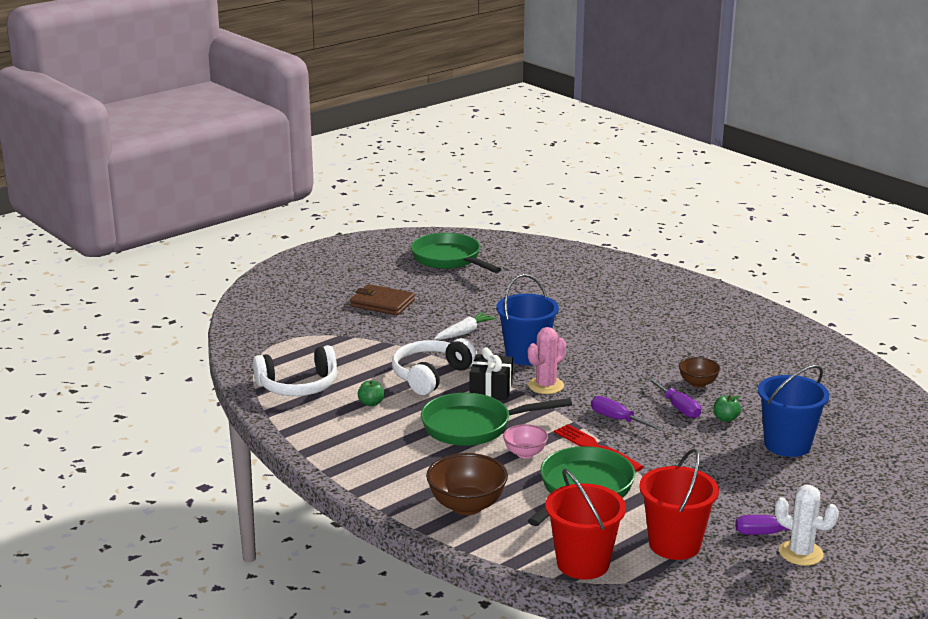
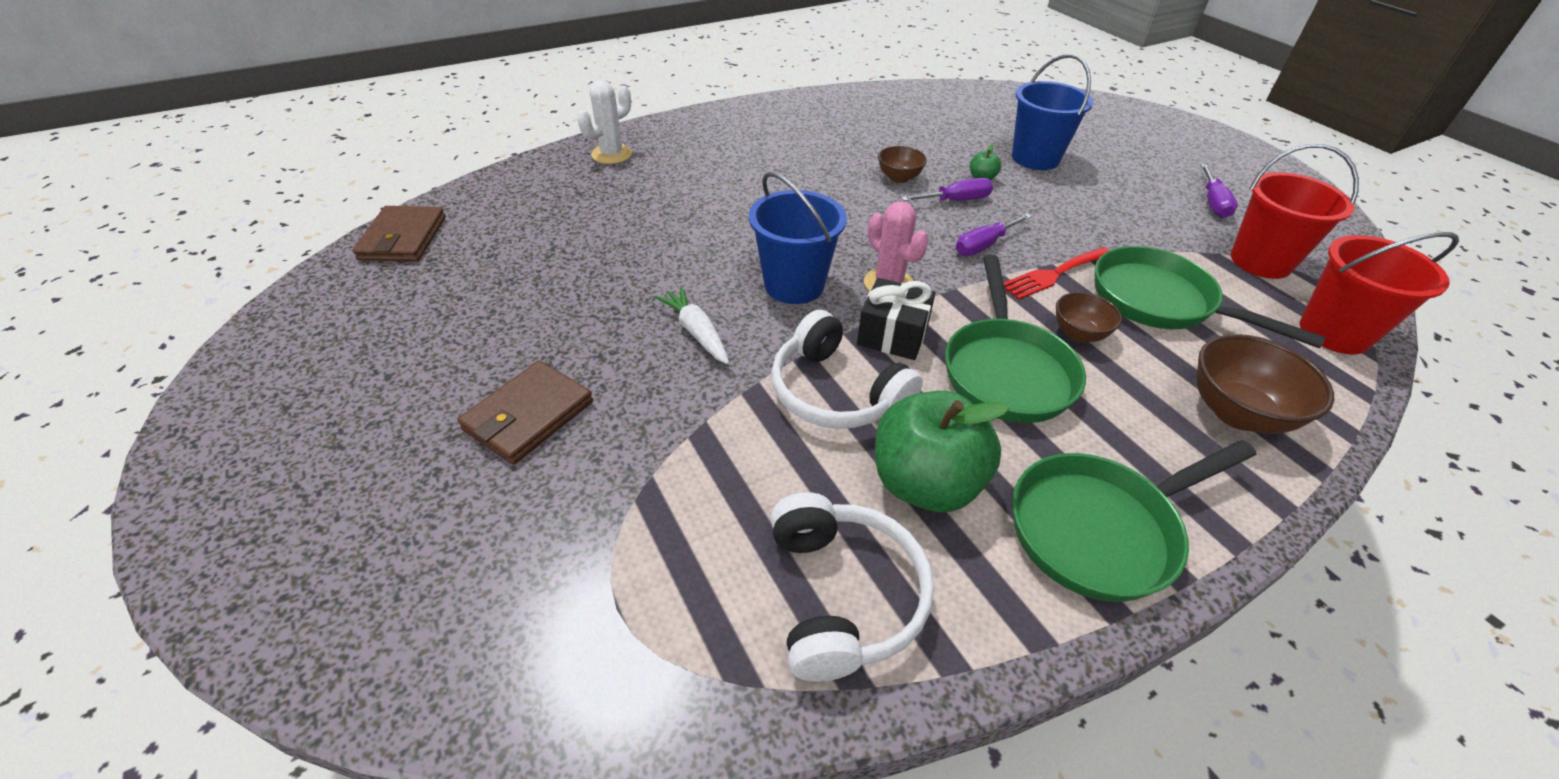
camera: 80 degrees left, 20 degrees up
(371, 403) = (925, 483): green apple -> green apple, size x2.42
(449, 259) = (407, 306): green pan -> green pan (1101, 529)
(508, 244) = (403, 238): none -> brown wallet
(525, 453) = (1079, 334): pink bowl -> brown bowl
(800, 553) = (1243, 195): white cactus -> white cactus (612, 154)

